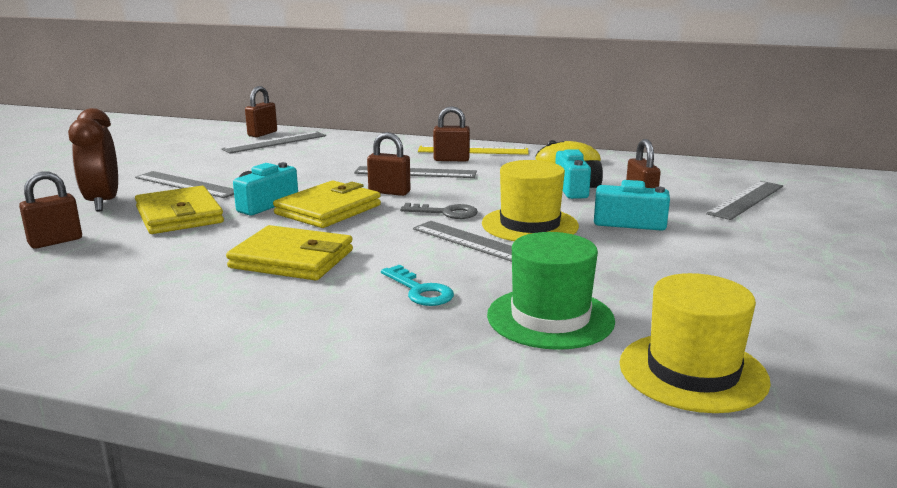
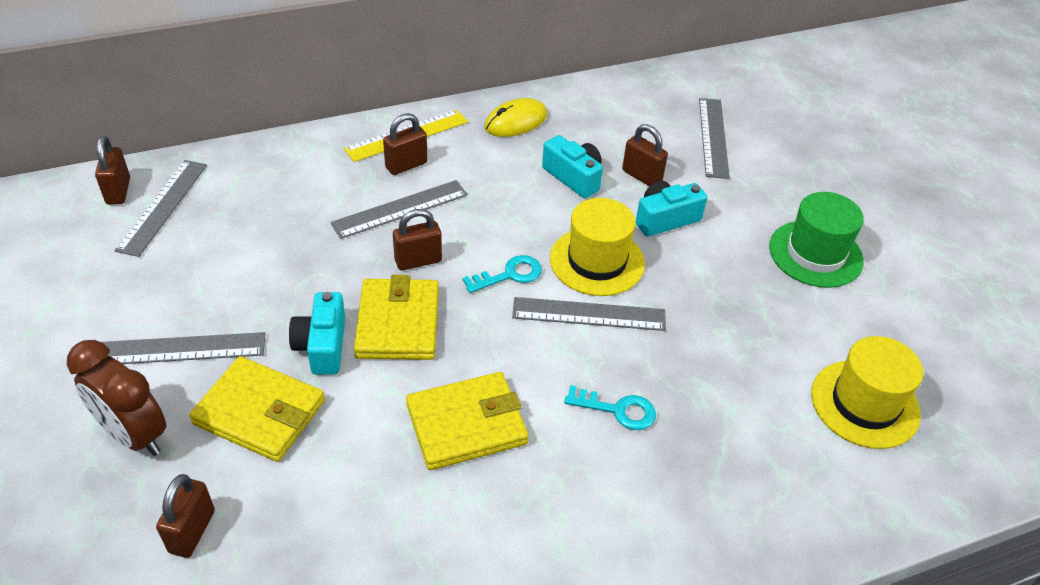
camera: 40 degrees left, 25 degrees up
(445, 213) = (509, 275): grey key -> turquoise key
(550, 318) = (736, 392): green hat -> green hat (815, 254)

